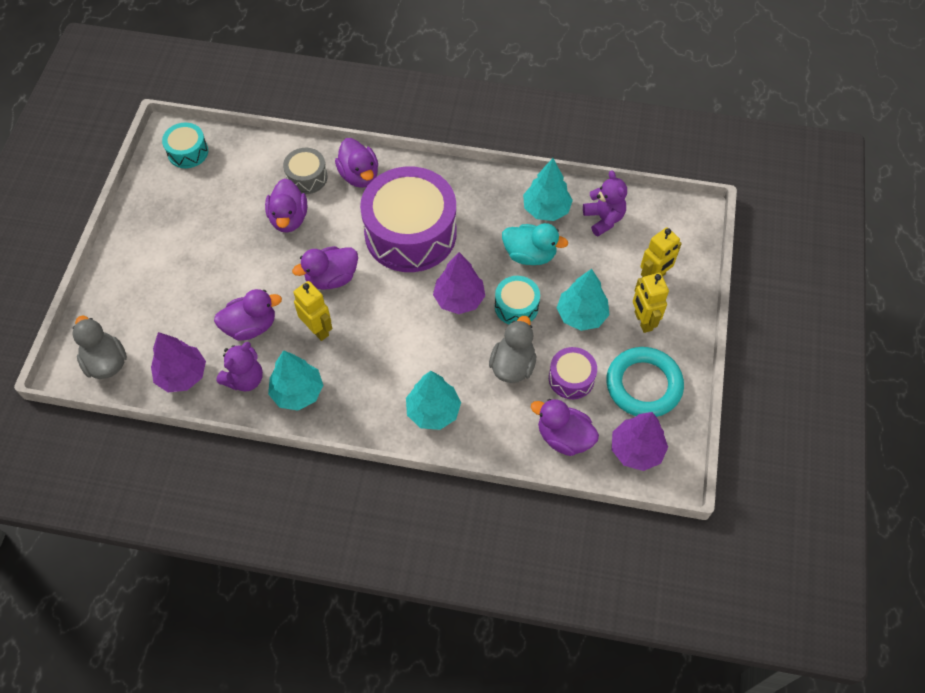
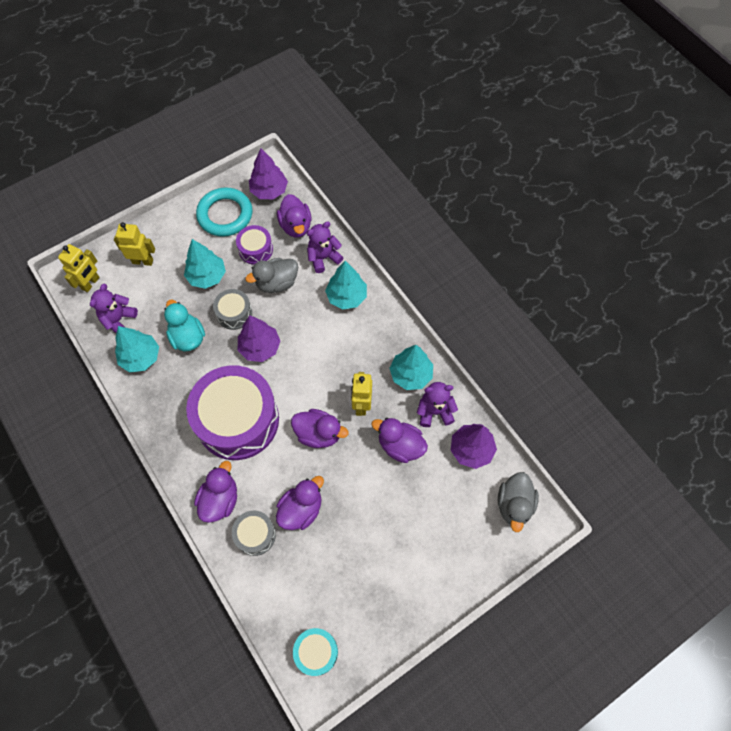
camera: 135 degrees left, 5 degrees up
(498, 429) = (323, 258): none -> purple teddy bear
(516, 306) = (234, 313): turquoise drum -> grey drum
(643, 321) = (181, 244): yellow robot -> yellow robot (91, 283)

